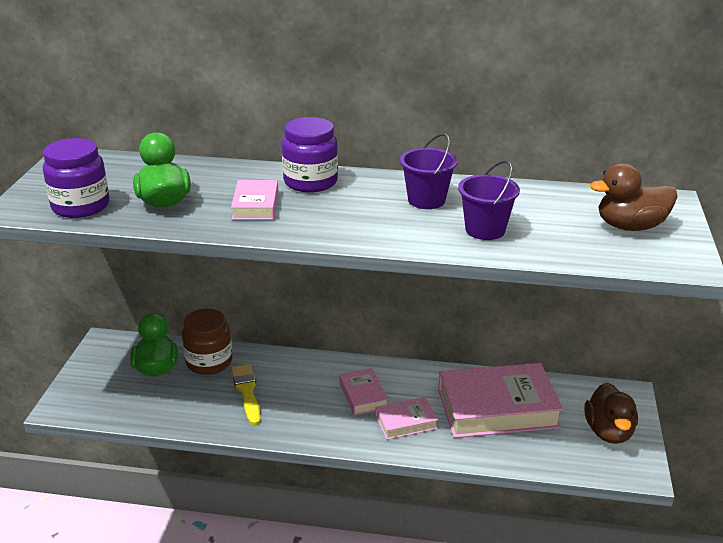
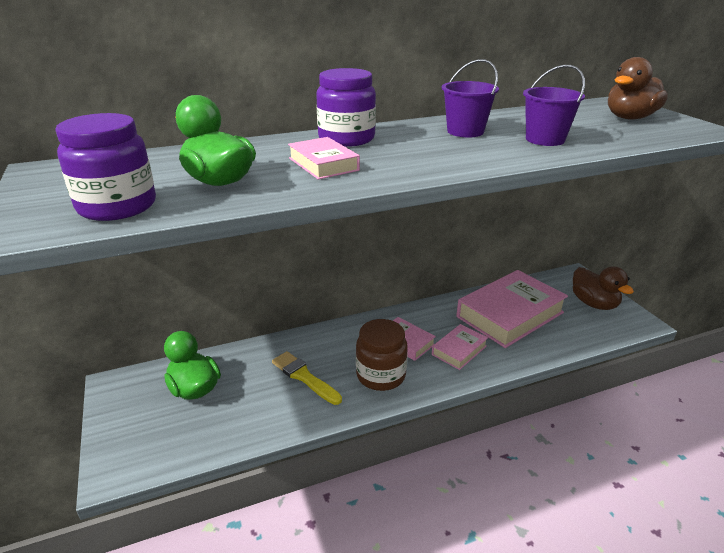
camera: 30 degrees left, 0 degrees up
(209, 362) = (243, 364): brown jar -> brown jar (381, 375)

